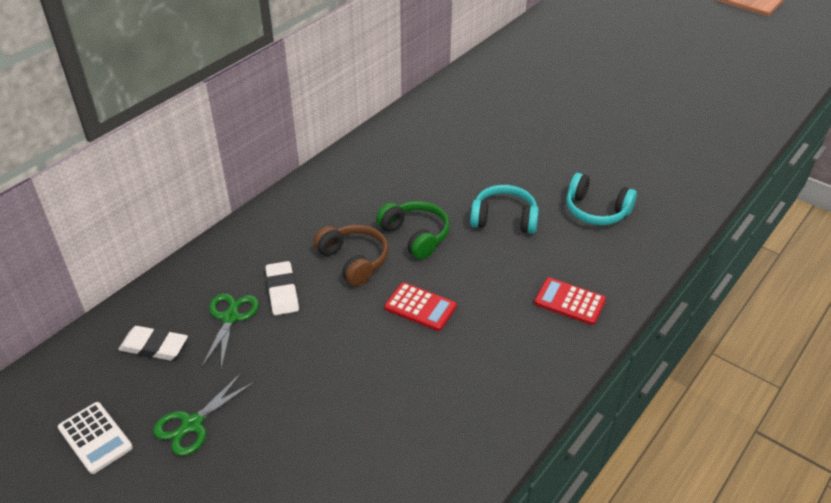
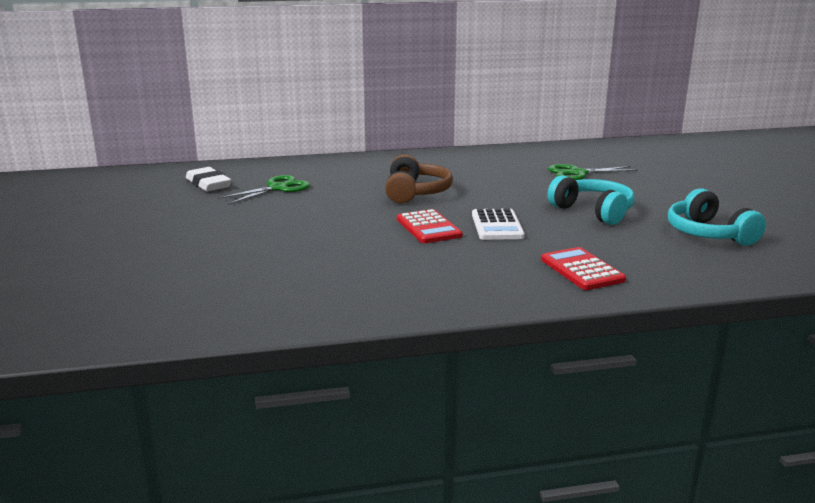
camera: 40 degrees right, 20 degrees down
(95, 438) = (105, 203): white calculator -> white calculator (497, 226)
(192, 424) = (166, 219): green scissors -> green scissors (578, 173)
(282, 291) = (335, 189): white eraser -> none
(415, 236) = (490, 196): green headphones -> none

